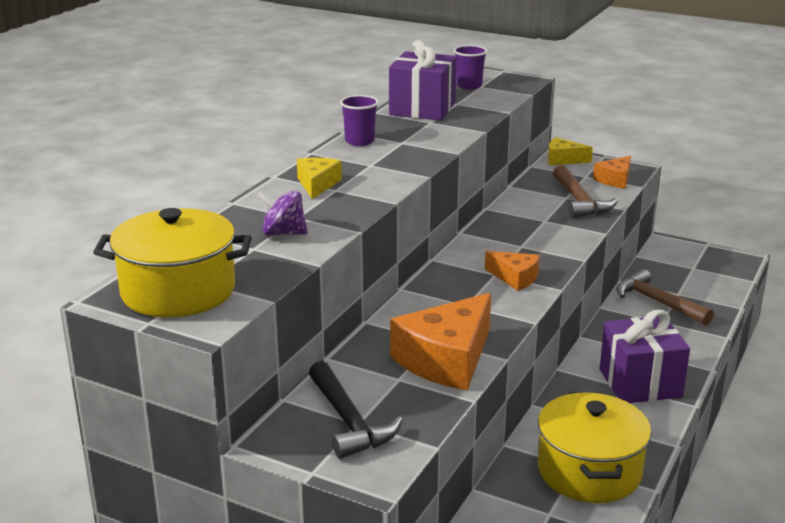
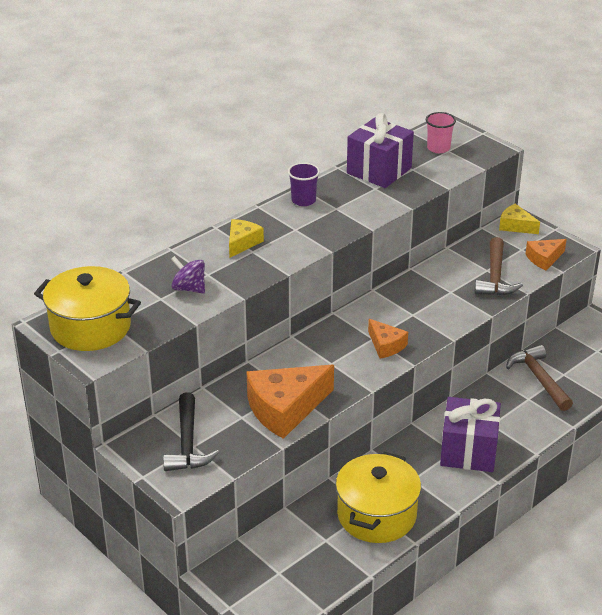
camera: 20 degrees right, 10 degrees up
(469, 86) = (438, 148): purple cup -> pink cup

